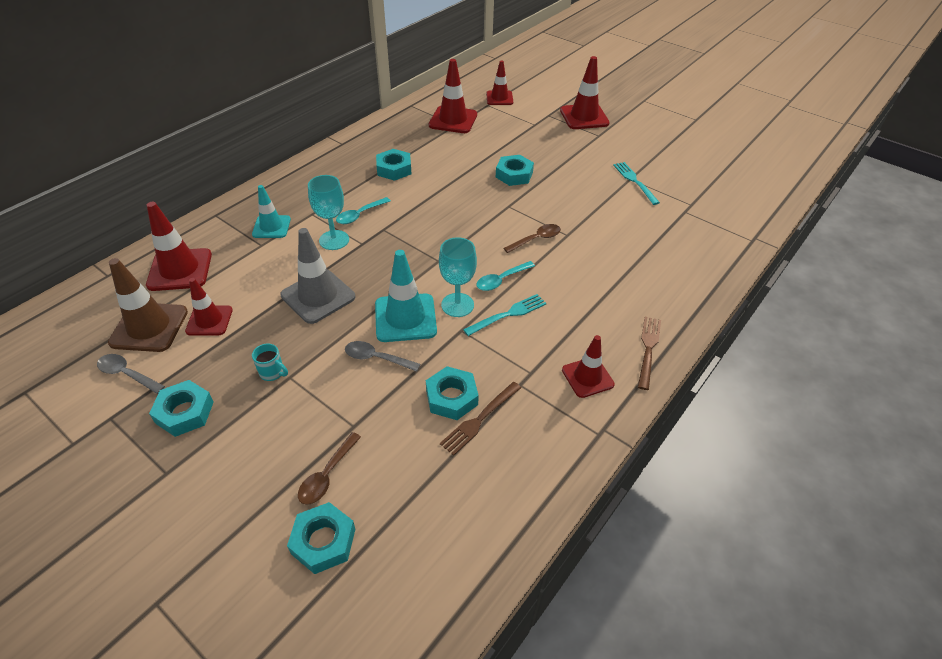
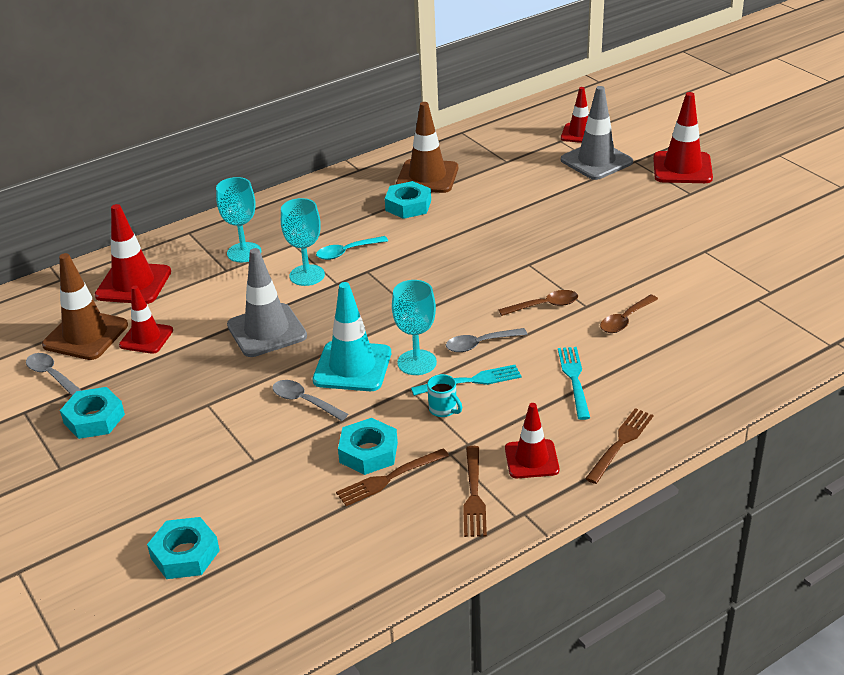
camera: 20 degrees right, 10 degrees down
(271, 227) = (244, 252): turquoise traffic cone -> turquoise goblet
(272, 372) = (192, 397): turquoise mug -> turquoise mug (443, 410)
(327, 475) = (210, 499): brown spoon -> brown spoon (625, 320)
(399, 144) = (427, 177): none -> brown traffic cone
(453, 120) = (506, 155): red traffic cone -> none
(501, 280) = (480, 344): turquoise spoon -> grey spoon
(514, 175) = (553, 229): turquoise nut -> none
(521, 118) = (596, 161): none -> grey traffic cone
(556, 420) = (474, 495): none -> brown fork
(635, 181) = (708, 255): turquoise fork -> turquoise fork (574, 379)

